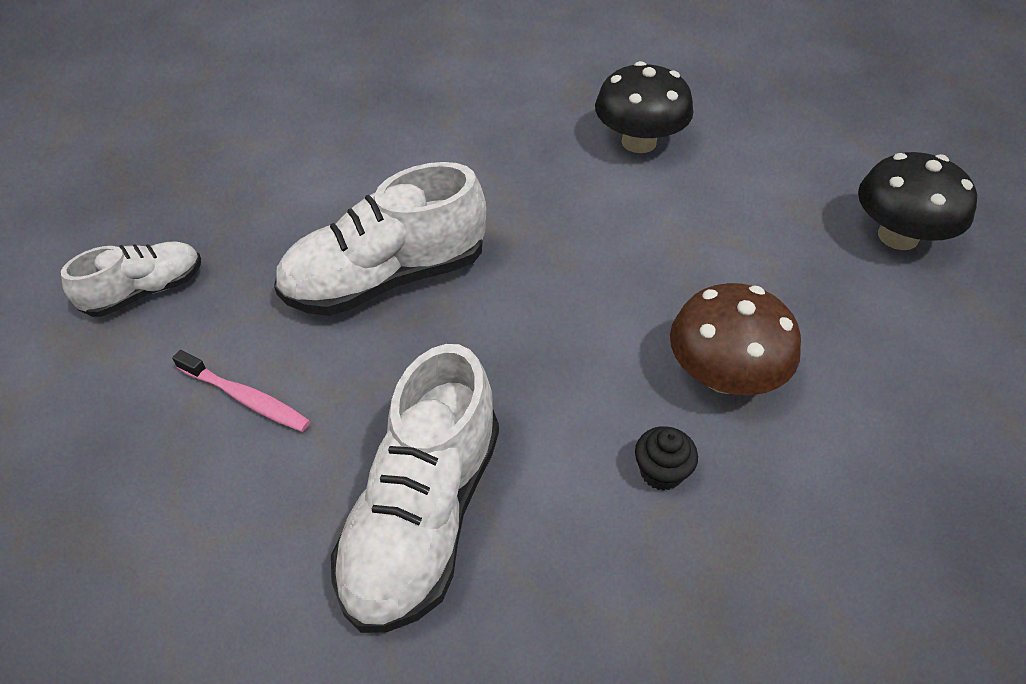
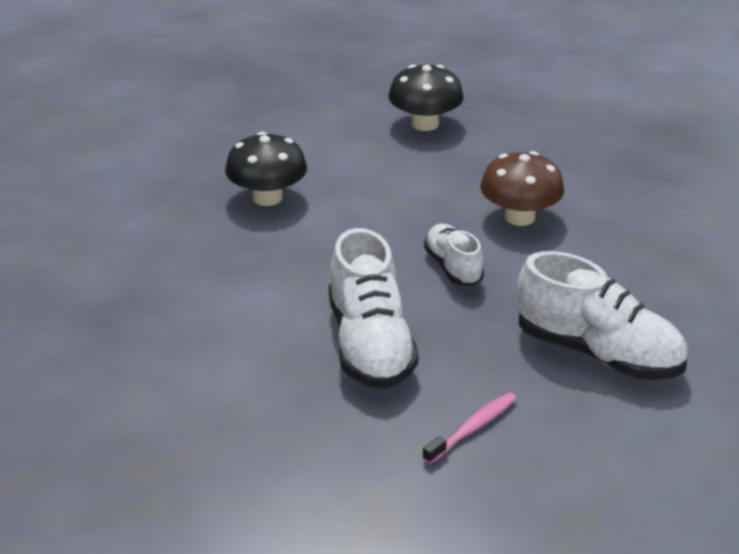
camera: 75 degrees left, 15 degrees down
(145, 291) = (325, 486): white shoe -> white shoe (453, 267)
(661, 472) = (587, 256): black cupcake -> none

